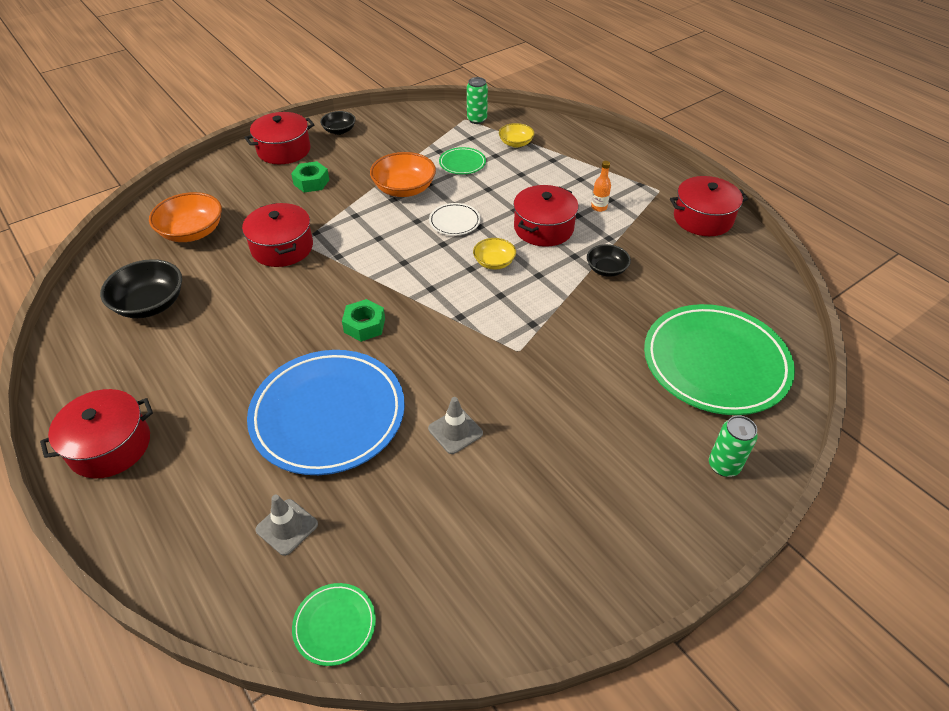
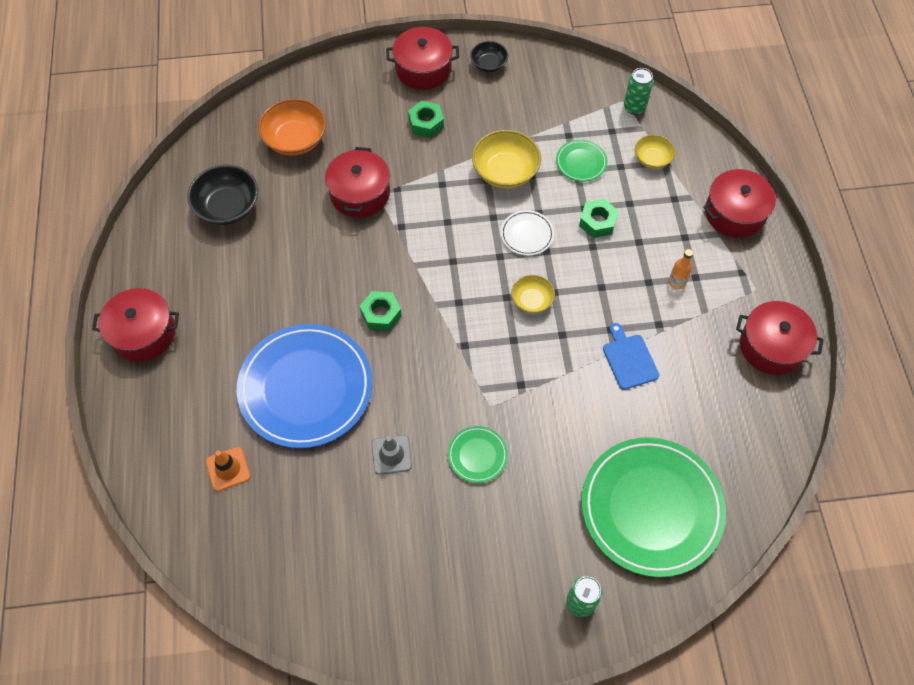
camera: 30 degrees right, 15 degrees up
(287, 527) = (228, 469): grey traffic cone -> orange traffic cone
(335, 625) = (220, 561): green plate -> green plate (477, 455)
(404, 189) = (505, 171): orange bowl -> yellow bowl
(506, 194) = (597, 222): none -> green nut
(543, 228) = (604, 282): red pot -> red pot (735, 213)
(606, 269) = (629, 359): black bowl -> blue cutting board

